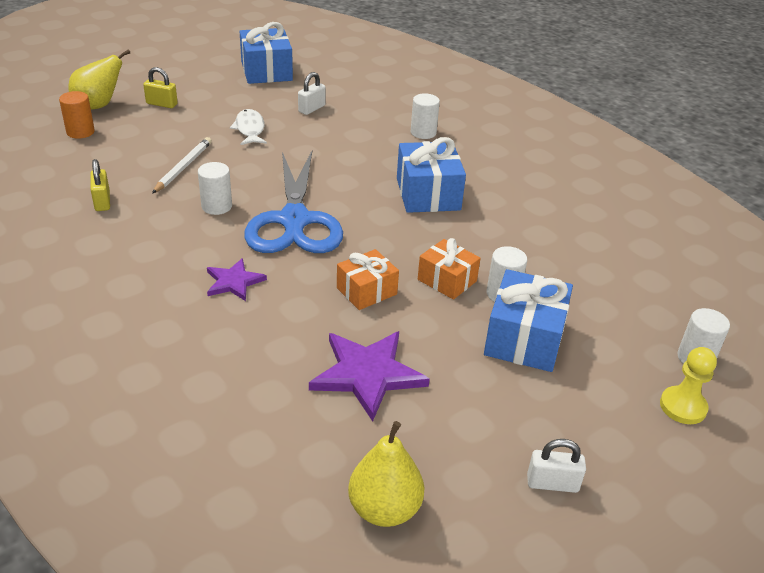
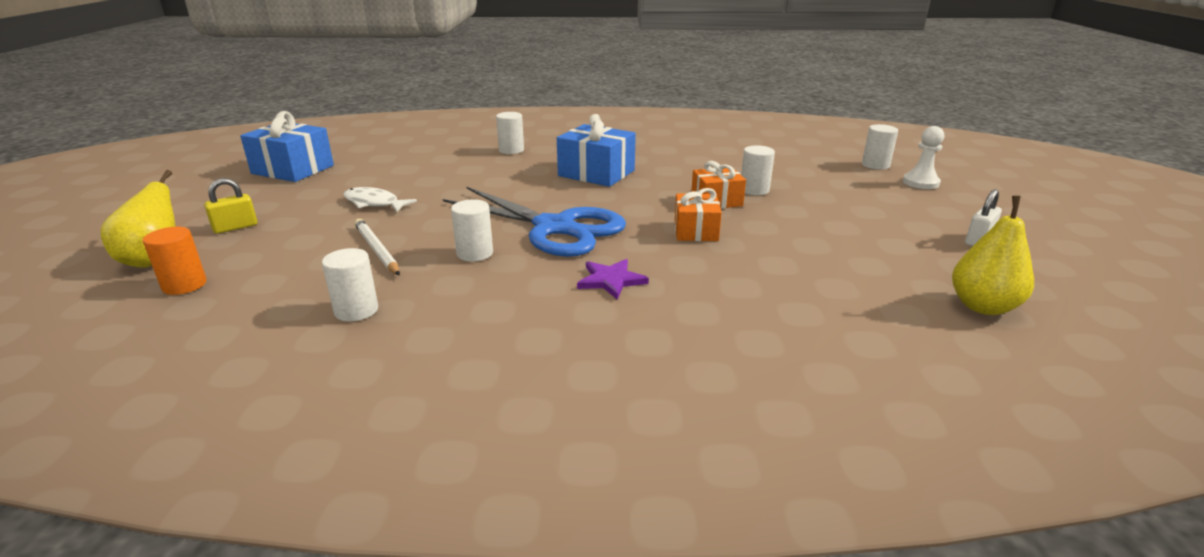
camera: 50 degrees left, 10 degrees down
(102, 201) = (356, 310): yellow padlock -> white cylinder
(311, 109) = (395, 172): white padlock -> none
(367, 374) = (807, 263): purple star -> none
(524, 338) = (813, 200): blue gift -> none
(683, 407) = (921, 182): yellow pawn -> white pawn

